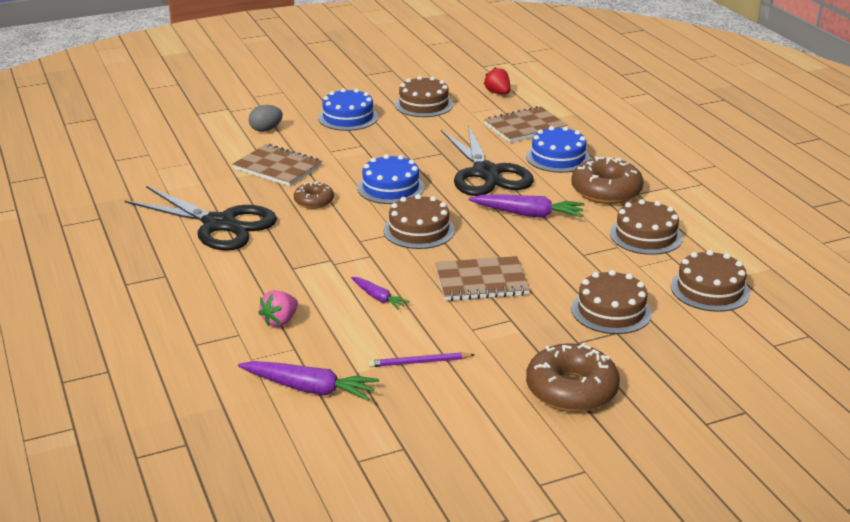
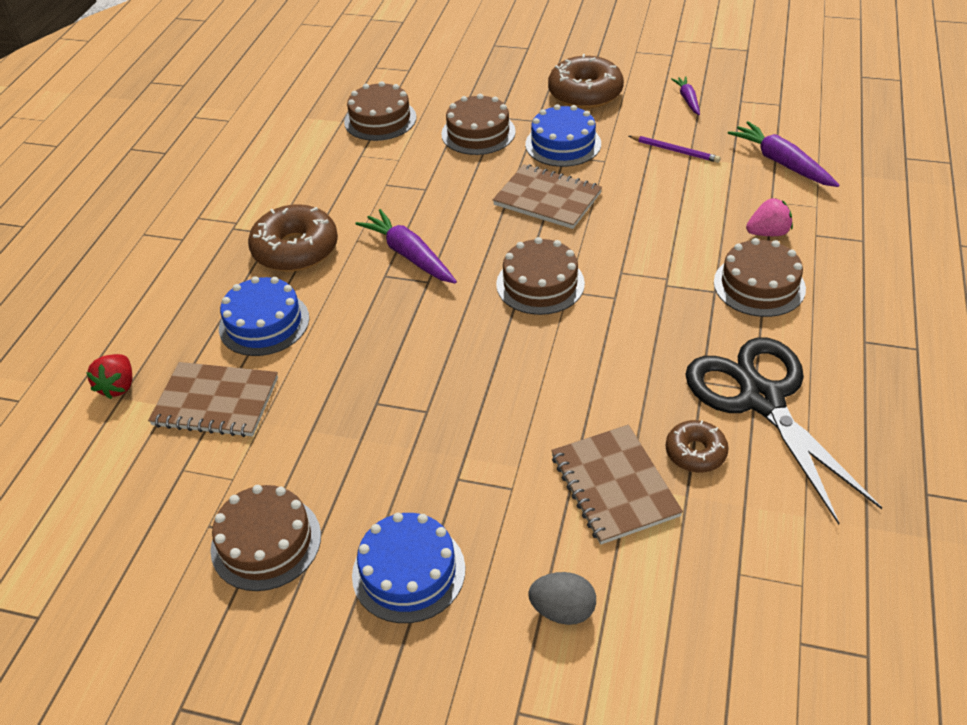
camera: 140 degrees left, 15 degrees up
(314, 201) = (616, 386): brown donut -> brown donut (695, 452)
(378, 298) = (656, 220): purple carrot -> purple carrot (687, 99)
(390, 187) = (504, 366): blue cake -> blue cake (563, 144)
(486, 173) = (373, 336): black scissors -> none
(498, 93) = (133, 510): red strawberry -> red strawberry (118, 386)
(646, 235) = (345, 184): brown cake -> brown cake (759, 285)

